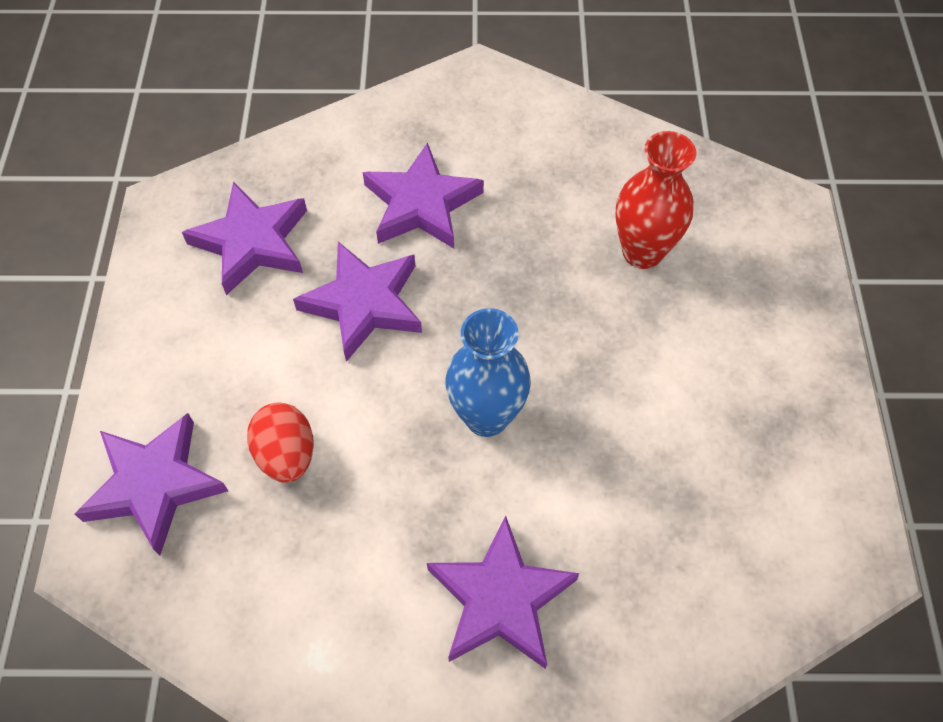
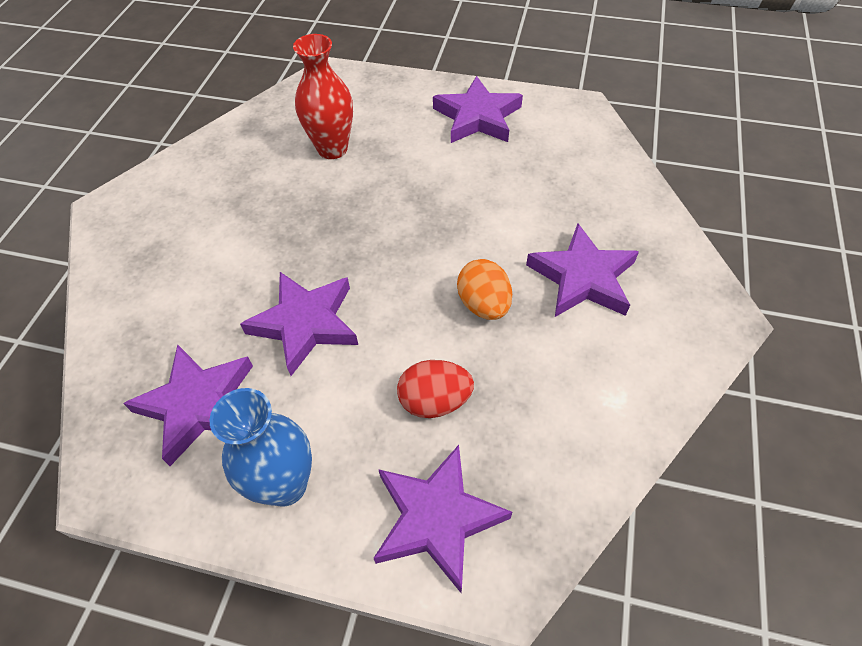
camera: 75 degrees left, 5 degrees down
(421, 204) = (222, 268): purple star -> purple star (477, 117)
(429, 482) = (483, 305): none -> orange egg
(486, 417) = (438, 260): blue vase -> blue vase (285, 485)

